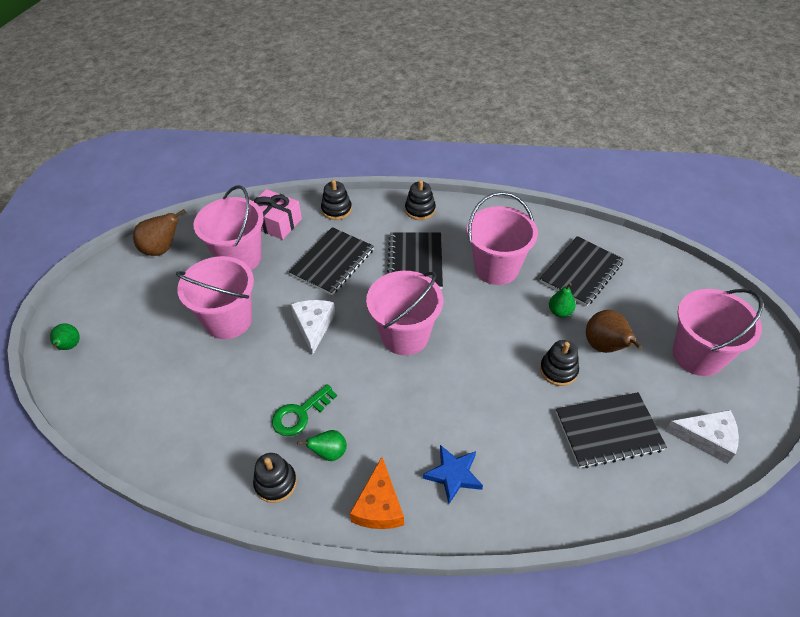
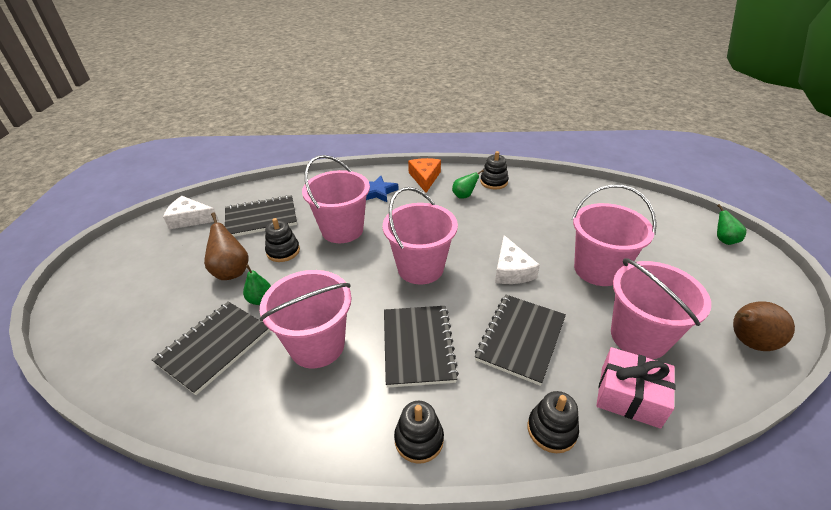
camera: 175 degrees right, 10 degrees down
(300, 414) = (494, 212): green key -> none
(698, 355) = (149, 270): pink bucket -> pink bucket (342, 230)

